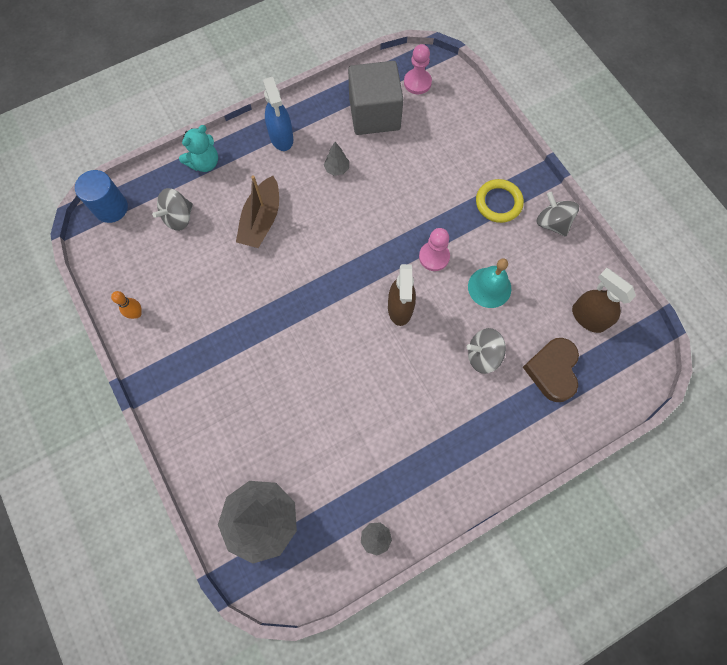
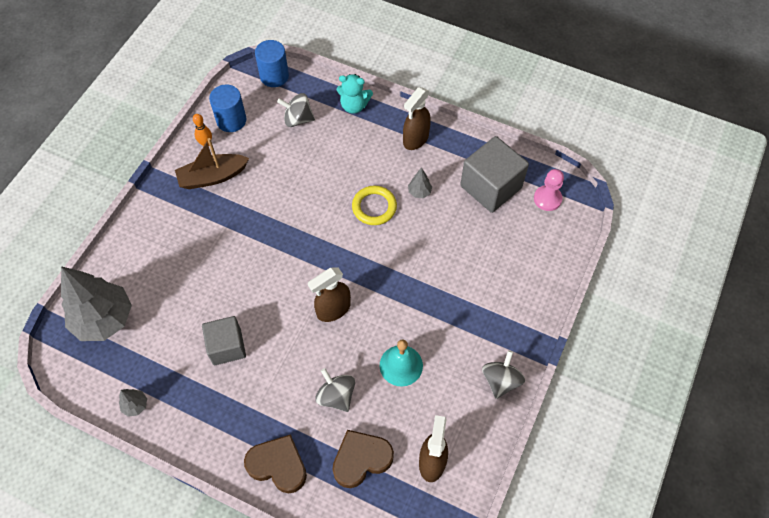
camera: 55 degrees right, 10 degrees down
(129, 275) = (231, 120): none -> blue cylinder
(261, 220) = (336, 171): brown boat -> brown boat (212, 177)
(281, 138) = (415, 139): blue spray bottle -> brown spray bottle
(373, 420) = (227, 347): none -> grey cube
(434, 257) = (396, 307): pink pawn -> none
(498, 203) = (485, 326): yellow ring -> yellow ring (374, 207)
(515, 441) = (278, 465): none -> brown heart

